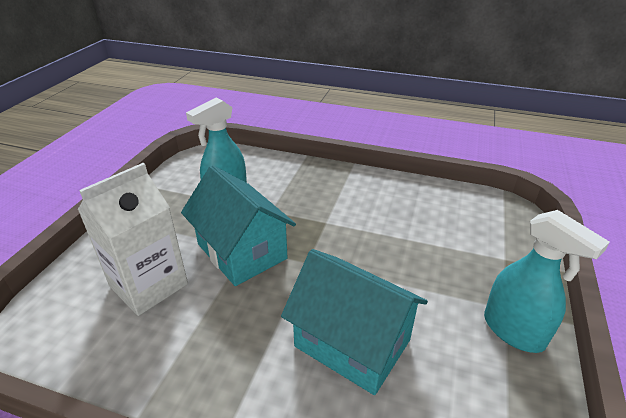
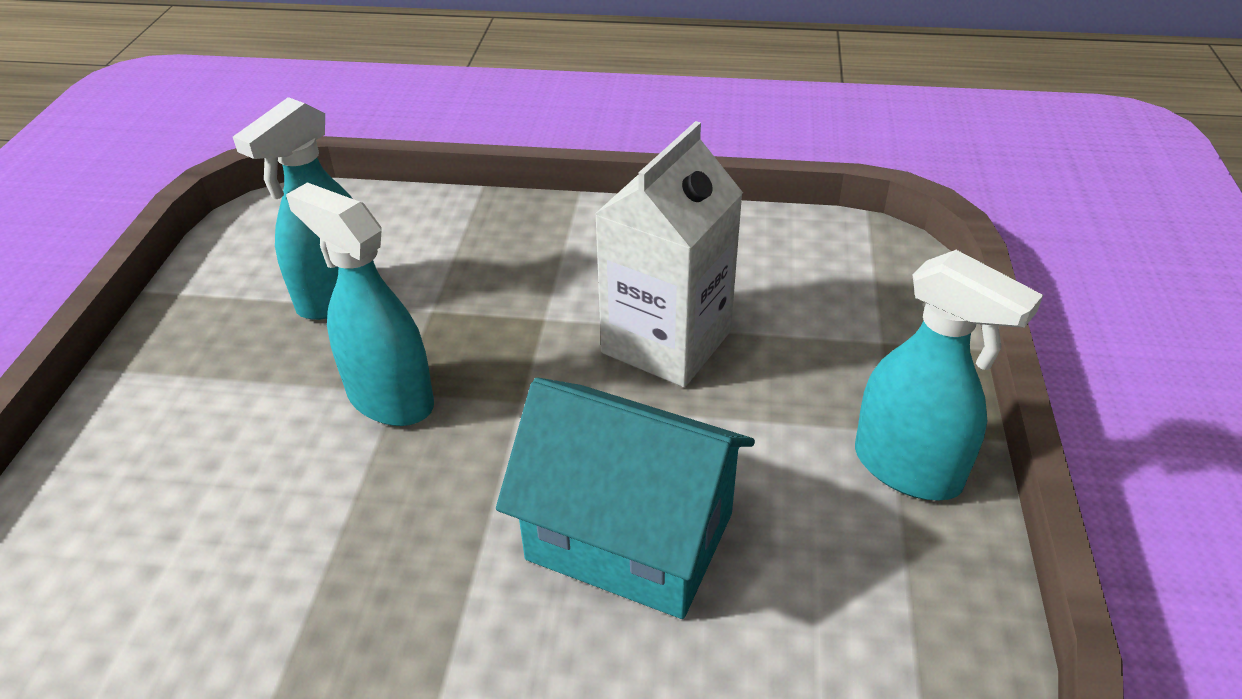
camera: 10 degrees left, 5 degrees up
(148, 285) = (217, 492): white carton -> white carton (666, 342)
(241, 251) = (390, 399): turquoise house -> turquoise spray bottle

